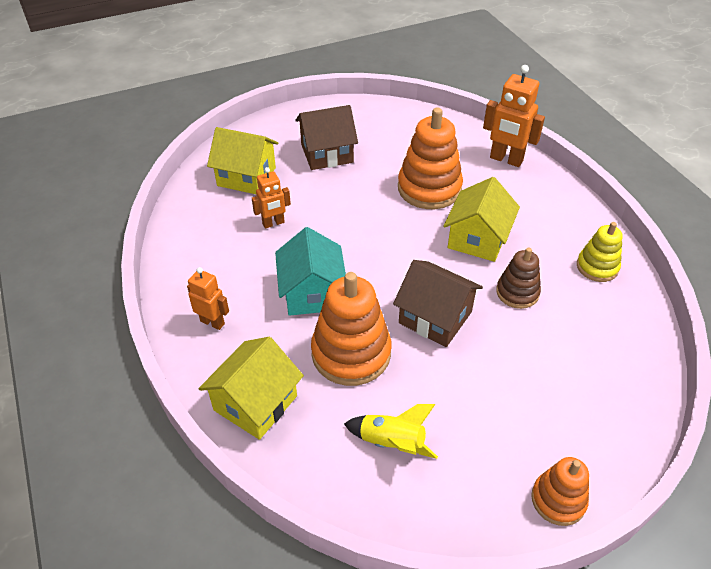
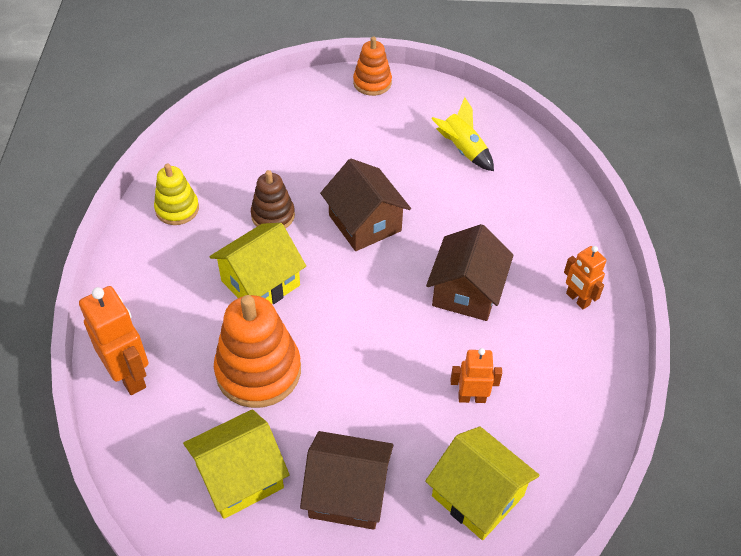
camera: 155 degrees left, 5 degrees up
(255, 403) = (558, 214): yellow house -> yellow house (239, 477)
(312, 293) = (466, 291): turquoise house -> brown house
(351, 353) = (459, 222): orange stacking toy -> none

